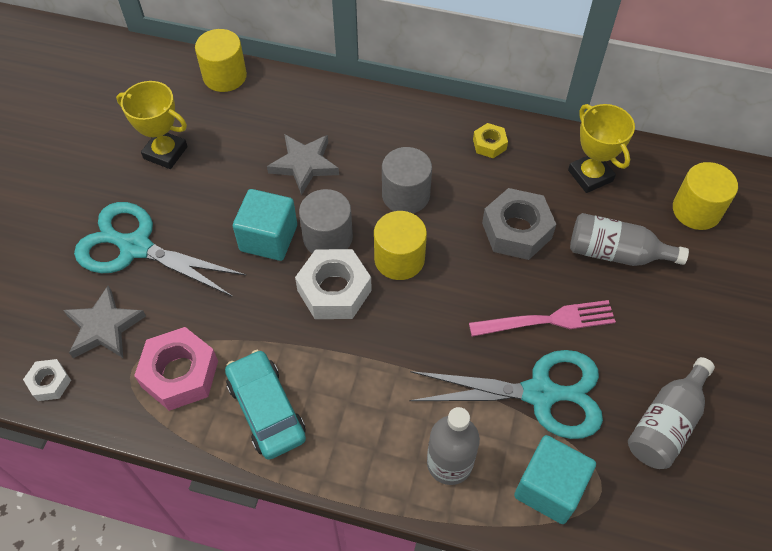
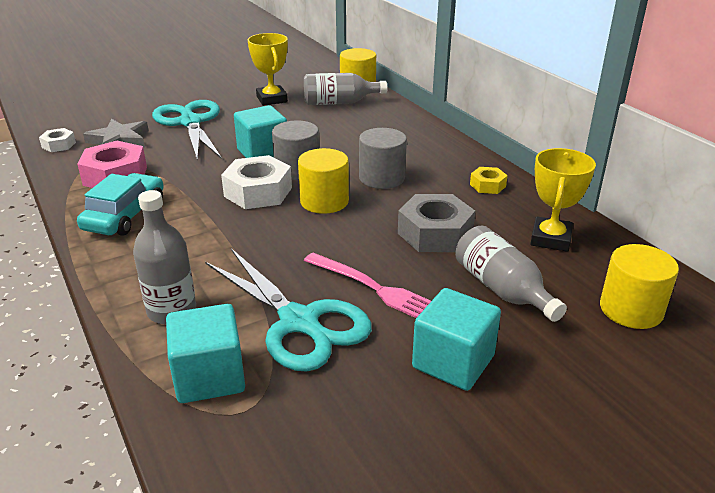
camera: 45 degrees right, 25 degrees down
(304, 165) = (340, 137): grey star -> none
(658, 343) = (453, 362): none -> turquoise cube
(666, 423) = (373, 414): grey bottle -> grey bottle (339, 102)

